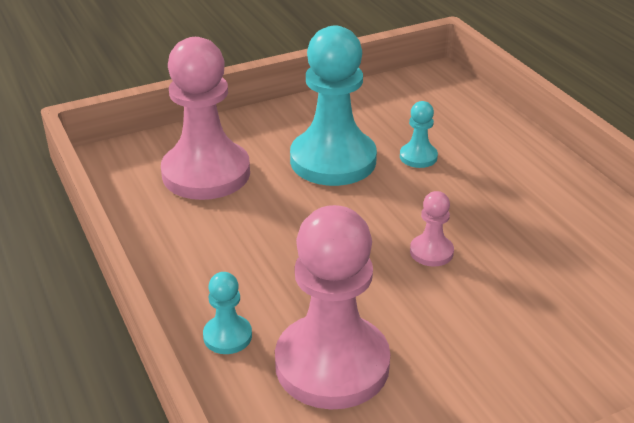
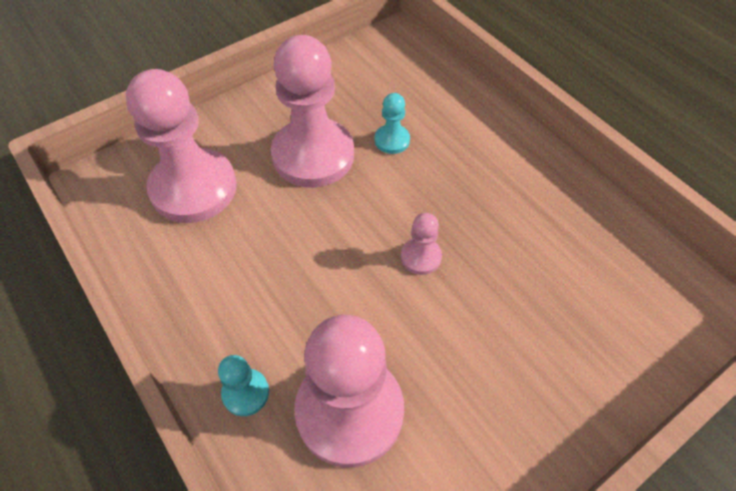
camera: 10 degrees left, 20 degrees up
(333, 160) = (313, 155): turquoise pawn -> pink pawn

